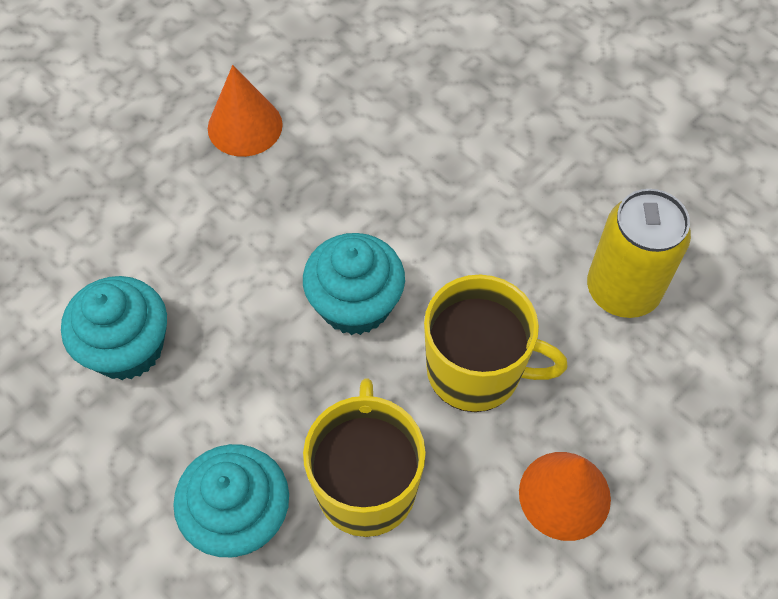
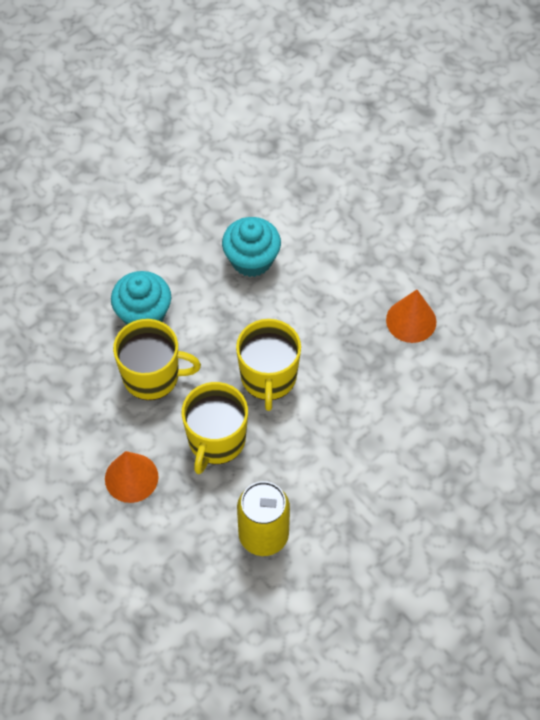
camera: 95 degrees right, 0 degrees up
(355, 304) = (268, 377): turquoise cupcake -> yellow mug

